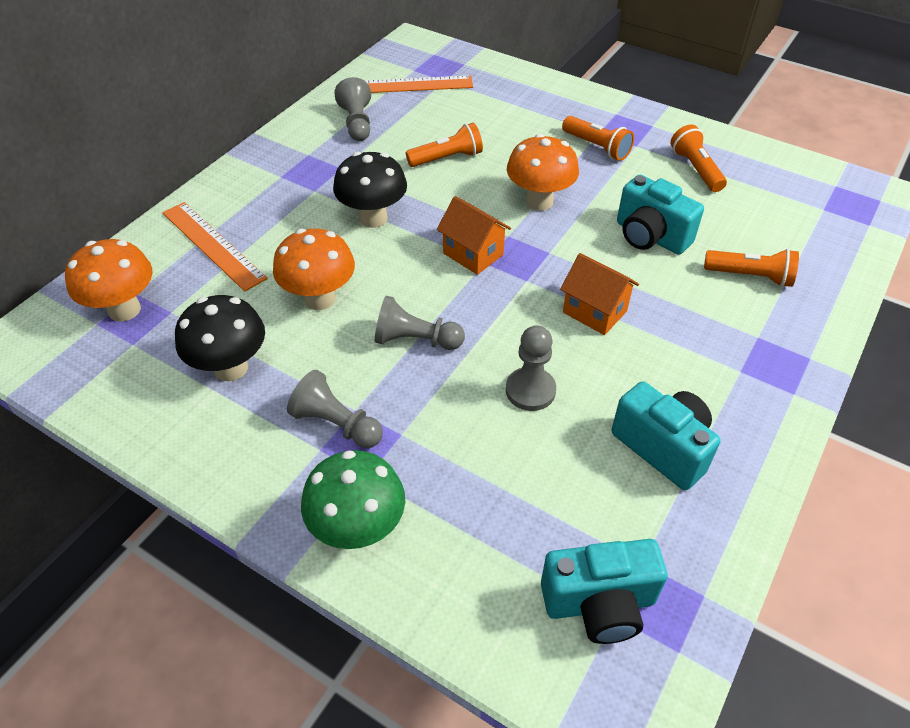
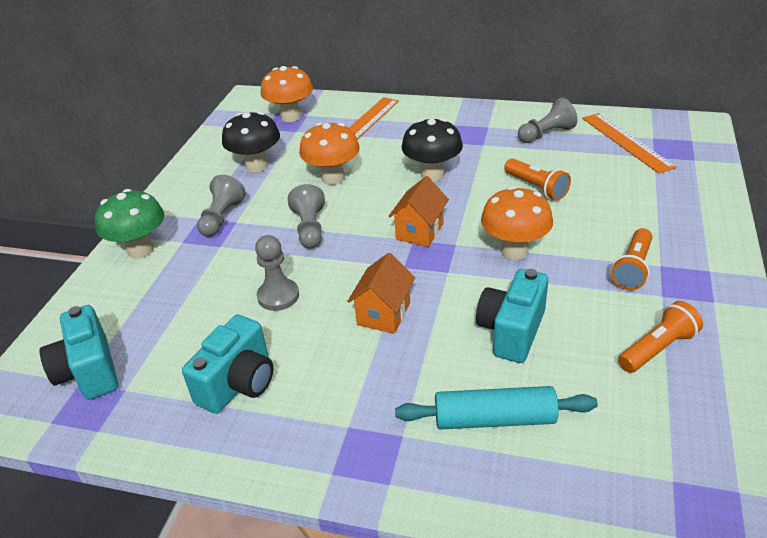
camera: 75 degrees right, 10 degrees down
(750, 276) = (494, 419): orange flashlight -> turquoise rolling pin

